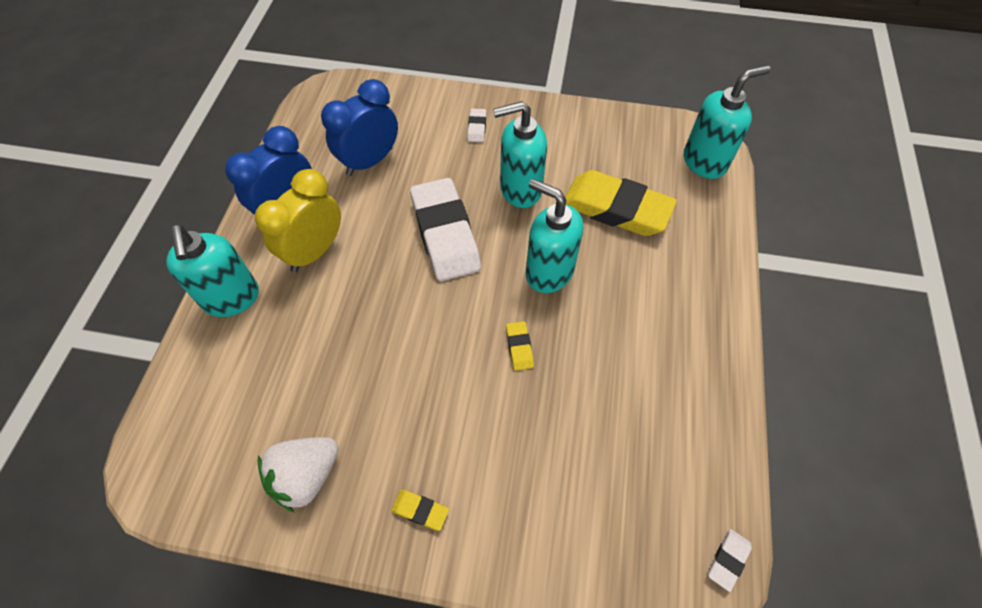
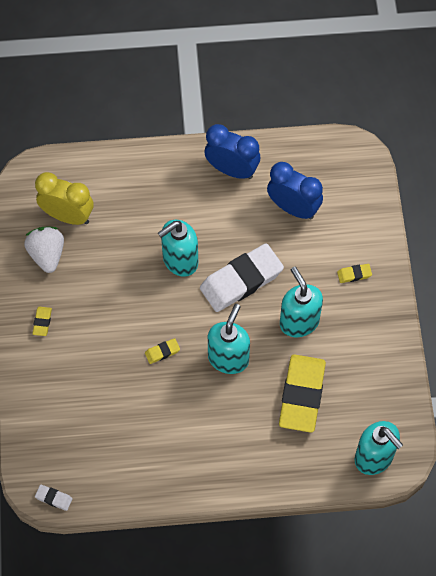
camera: 75 degrees right, 5 degrees up
(231, 298) = (150, 166): turquoise soap dispenser -> turquoise soap dispenser (180, 261)
(306, 476) = (47, 255): white strawberry -> white strawberry turned 45 degrees clockwise
(314, 251) = (201, 201): yellow clock -> yellow clock (68, 216)
(477, 128) = (354, 274): white eraser -> yellow eraser

